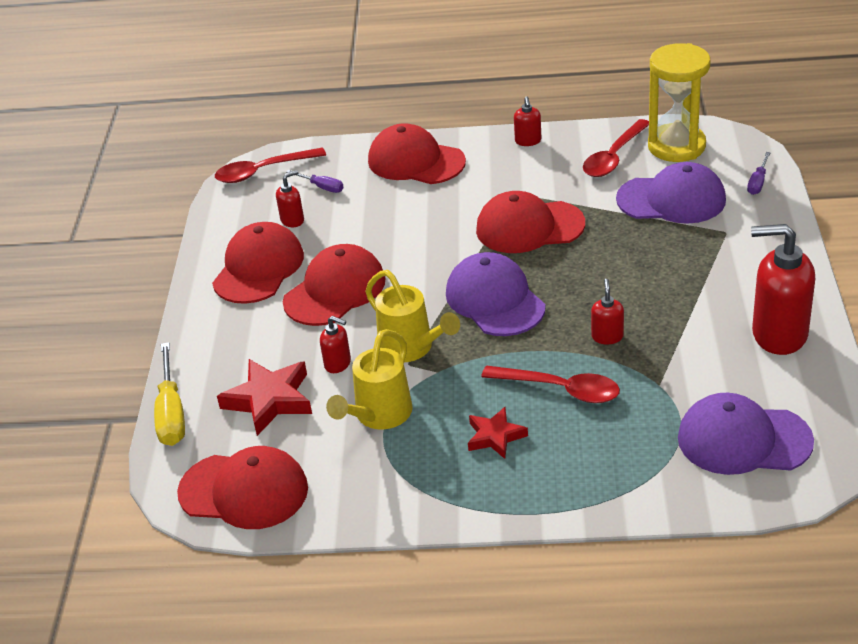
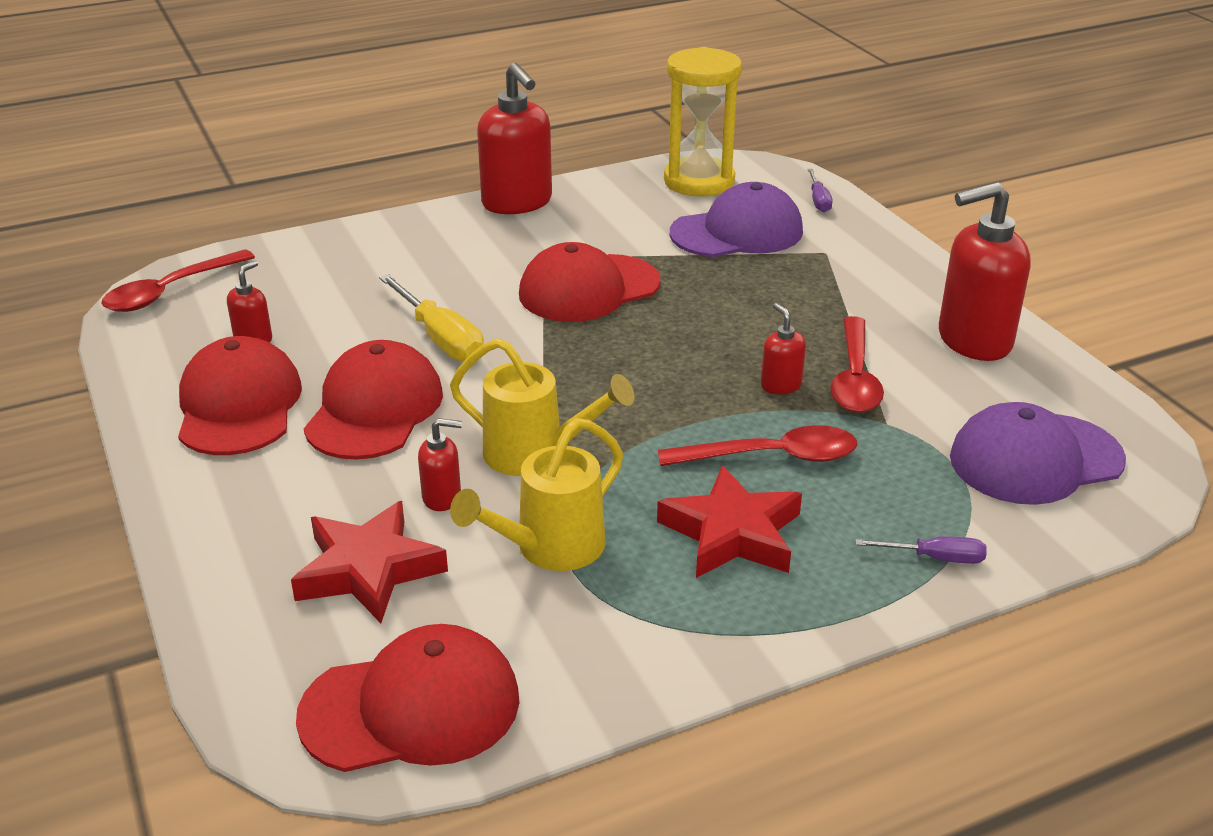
camera: 30 degrees left, 5 degrees down
(171, 413) = (216, 628): yellow screwdriver -> yellow screwdriver (440, 338)
(322, 187) = (271, 294): purple screwdriver -> purple screwdriver (935, 558)
(379, 415) = (550, 548): yellow watering can -> yellow watering can turned 45 degrees clockwise
(416, 161) = (385, 245): red cap -> none
(495, 300) = (606, 375): purple cap -> none
(495, 436) = (732, 533): red star -> red star, size x1.61
(528, 141) = (517, 203): red soap dispenser -> red soap dispenser, size x2.11
(614, 157) = (635, 202): red spoon -> red spoon (855, 378)

